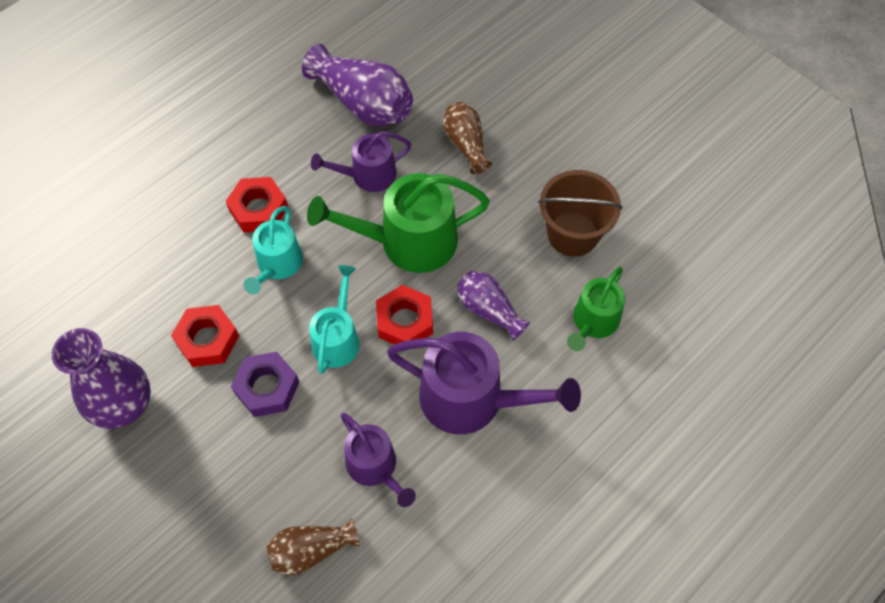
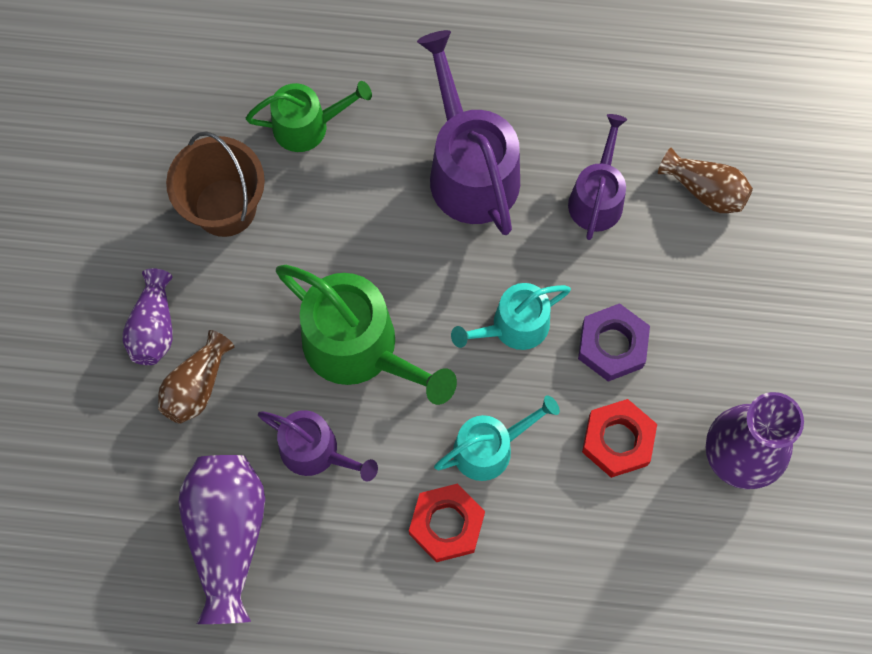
camera: 130 degrees left, 10 degrees up
(405, 321) = (445, 283): red nut -> none
(489, 310) = (371, 220): purple vase -> purple vase (154, 327)

